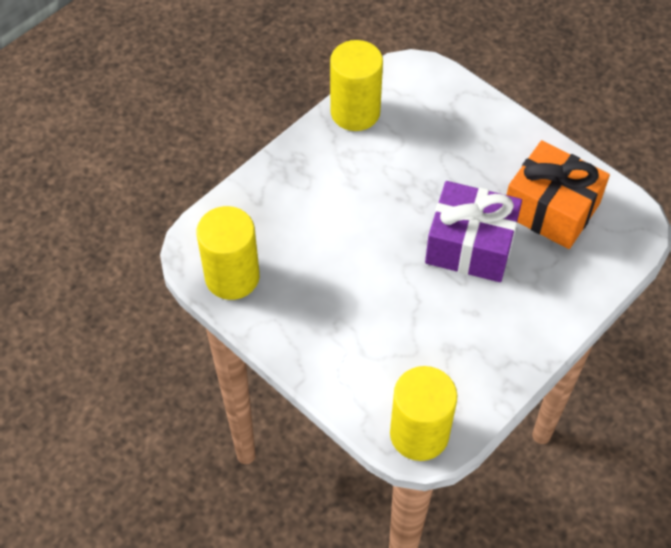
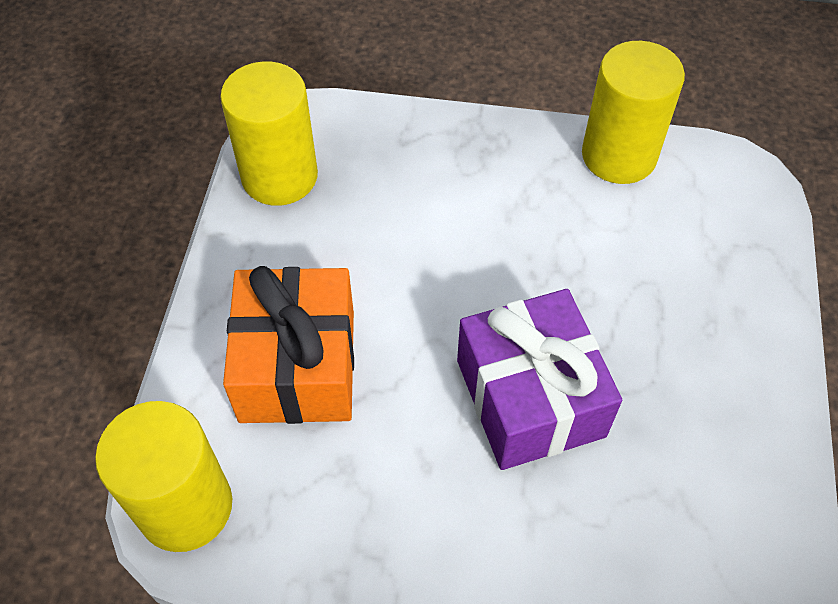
camera: 55 degrees right, 0 degrees up
(551, 209) = (680, 466): orange gift -> orange gift (297, 365)

